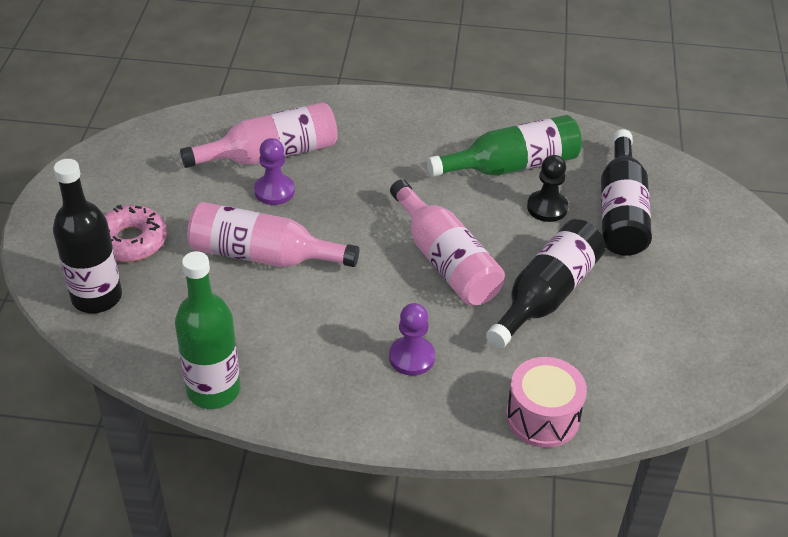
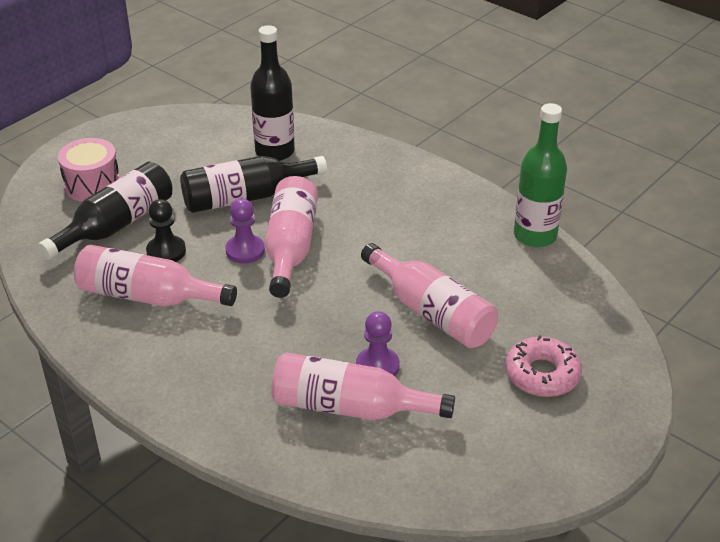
camera: 145 degrees left, 5 degrees down
(97, 297) = (595, 336): black bottle -> black bottle (275, 151)
(412, 357) = (380, 200): purple pawn -> purple pawn (245, 251)
(512, 166) = (147, 296): green bottle -> pink bottle
(542, 417) = (330, 141): pink drum -> pink drum (92, 185)

